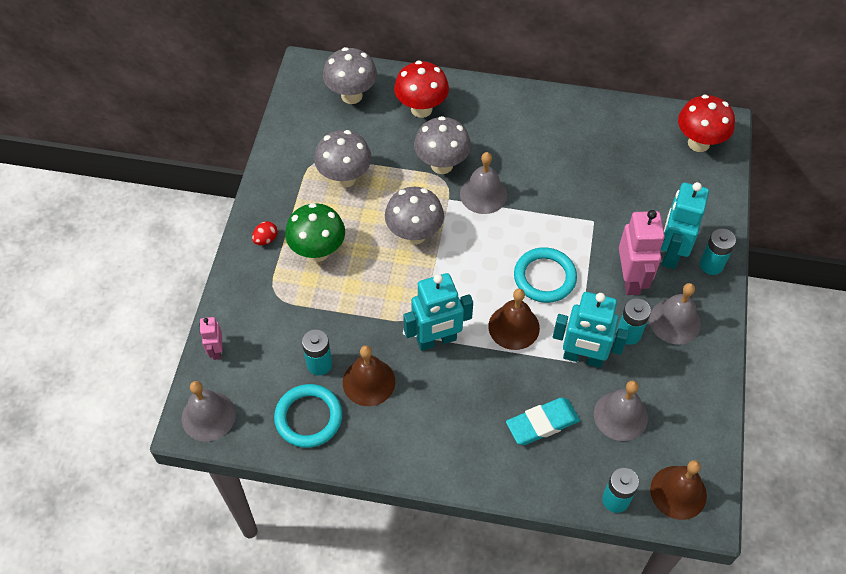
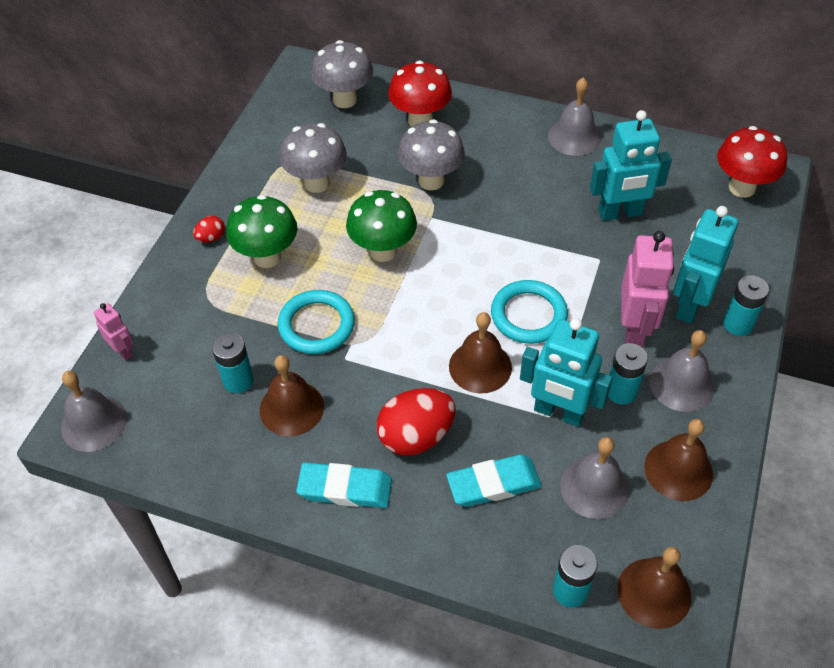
camera: 10 degrees right, 5 degrees down
(216, 350) = (123, 351): pink robot -> pink robot turned 135 degrees clockwise
(308, 417) = (210, 440): turquoise ring -> turquoise ring (316, 325)
(414, 234) = (383, 251): grey mushroom -> green mushroom
(426, 443) = (345, 488): none -> turquoise eraser
(436, 340) = (383, 371): turquoise robot -> turquoise robot (620, 213)
(474, 392) = (416, 436): none -> red egg
(483, 194) = (473, 216): grey bell -> grey bell (574, 137)
(682, 393) = (678, 470): none -> brown bell

